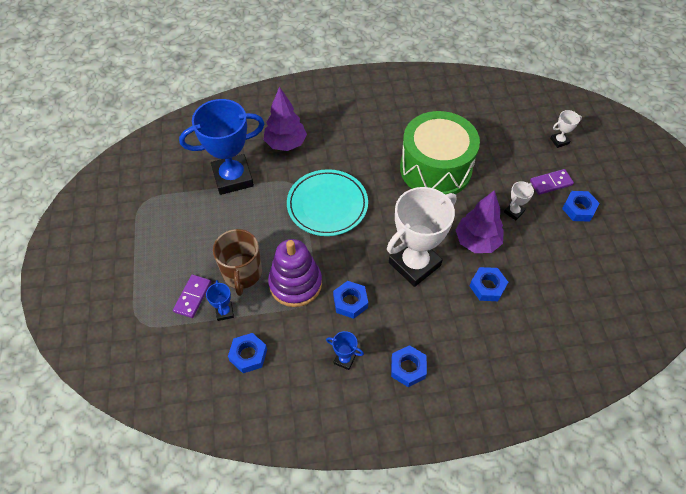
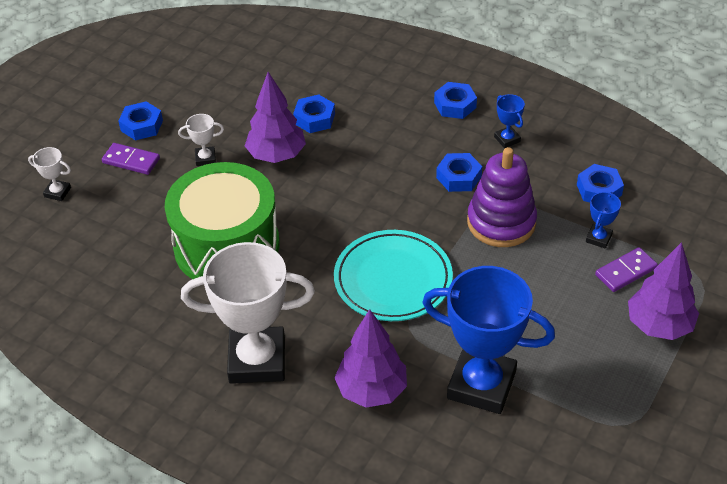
camera: 140 degrees left, 10 degrees down
(152, 271) = (659, 326): none -> purple tree
(242, 273) = (553, 264): brown mug -> none
(414, 264) = (361, 172): white trophy -> white trophy (257, 360)

